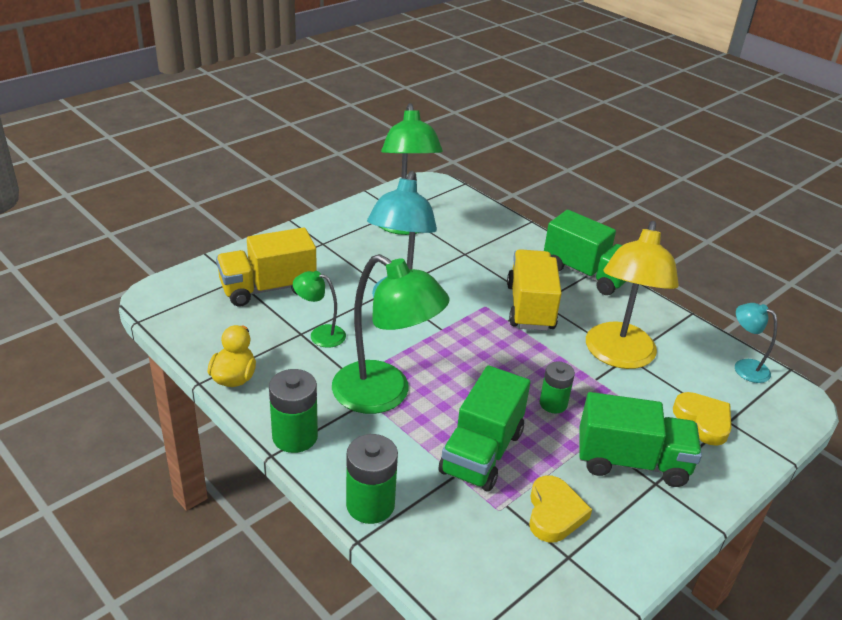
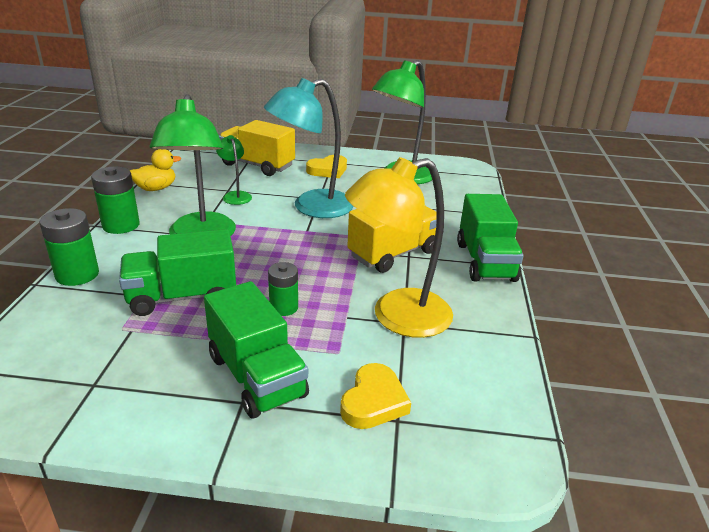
camera: 50 degrees right, 5 degrees down
(554, 513) = (142, 357): yellow heart -> yellow heart (328, 170)
(744, 367) = (504, 401): turquoise lamp -> none

